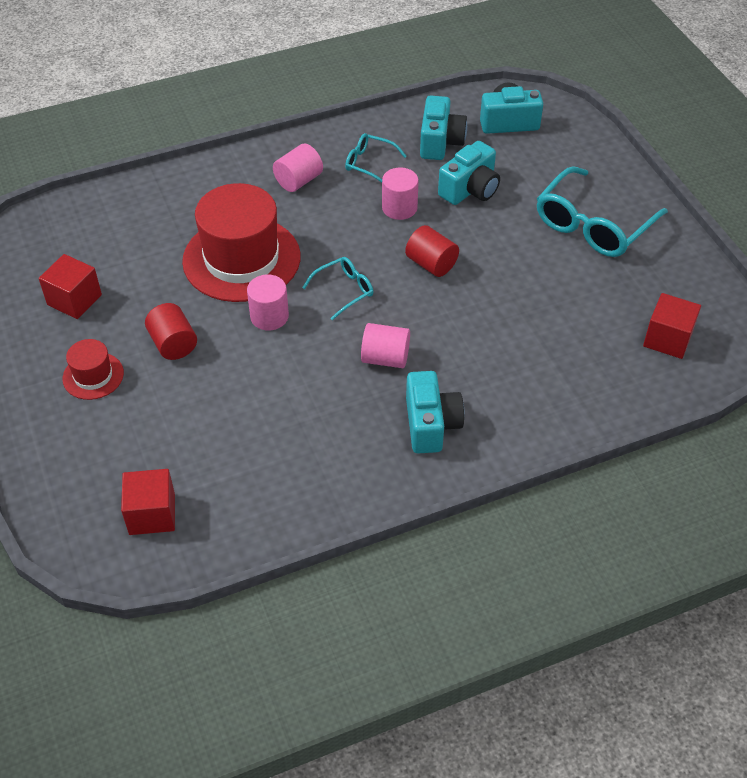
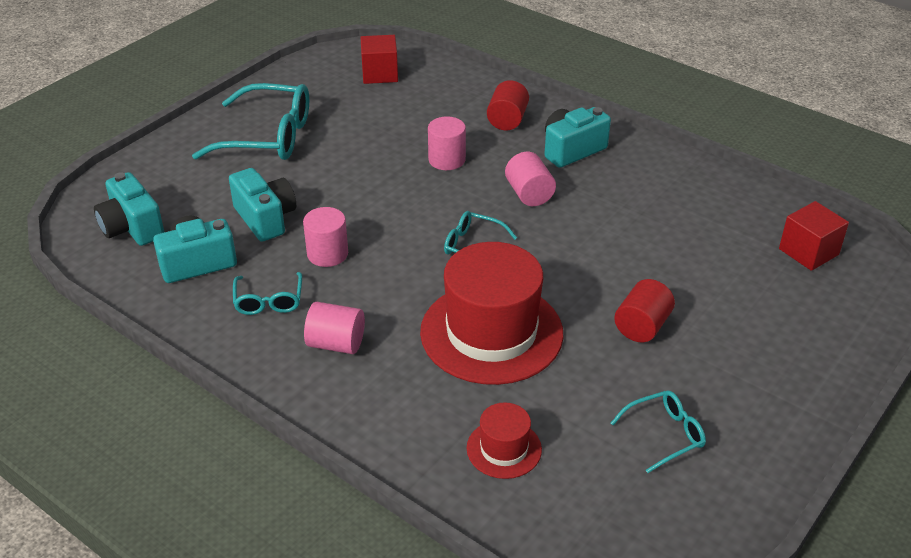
camera: 120 degrees left, 10 degrees down
(74, 300) = (664, 435): red cube -> turquoise glasses
(93, 376) = (733, 362): red hat -> red hat (504, 449)
(269, 316) = (548, 279): pink cylinder -> pink cylinder (446, 160)
(431, 264) = (392, 207): red cylinder -> red cylinder (507, 120)
(470, 189) = (265, 218): turquoise camera -> turquoise camera turned 45 degrees clockwise

